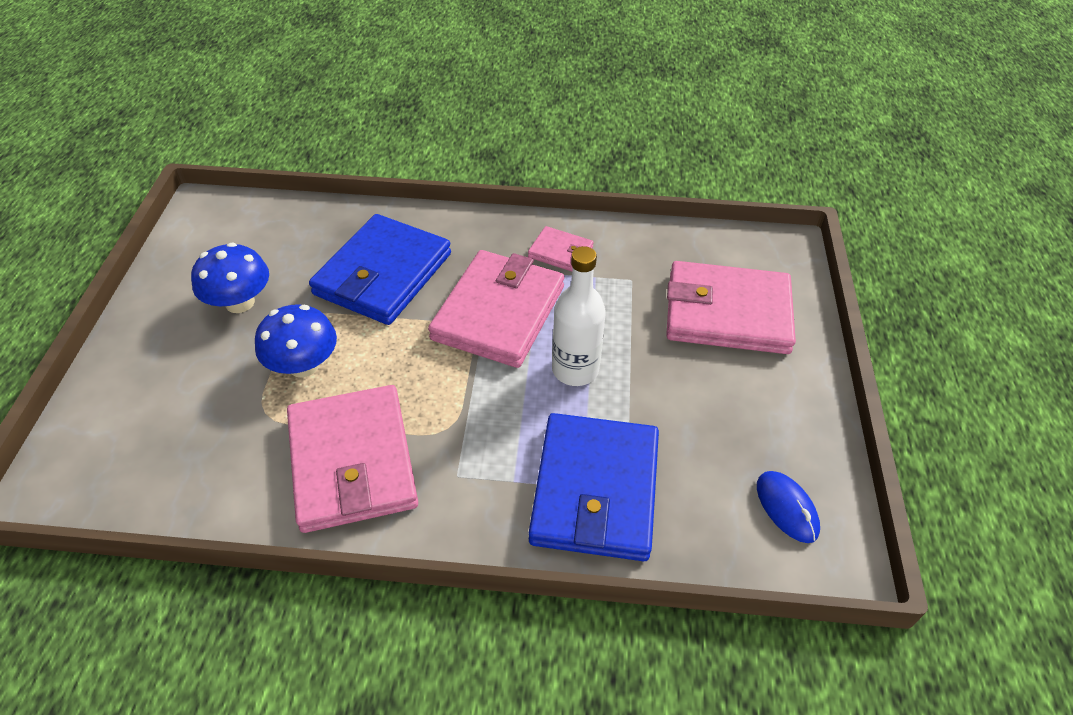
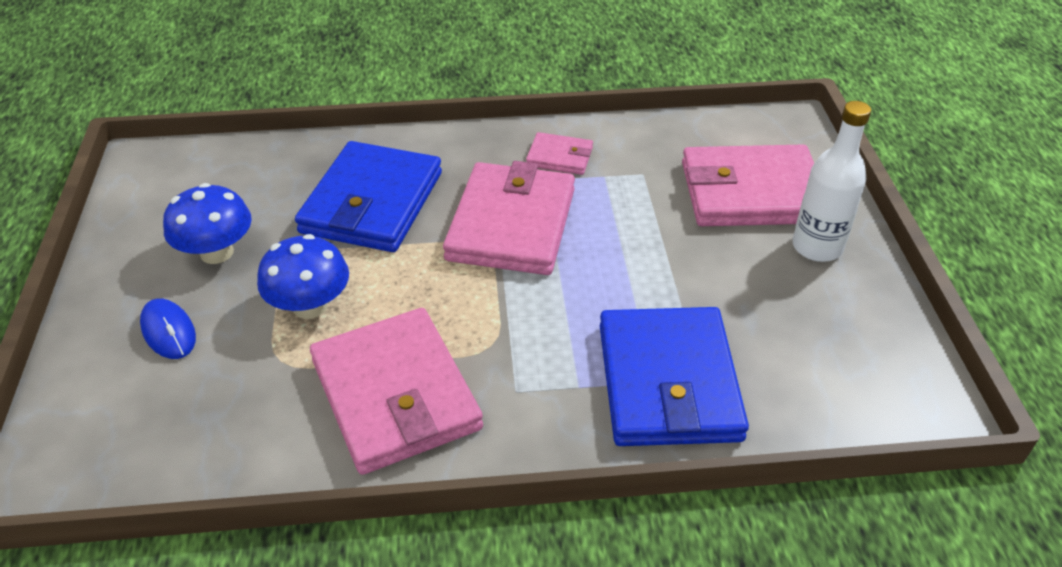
camera: 10 degrees left, 5 degrees down
(575, 370) = (610, 268): white bottle -> white bottle (817, 247)
(786, 508) = (869, 368): blue mouse -> blue mouse (168, 331)

